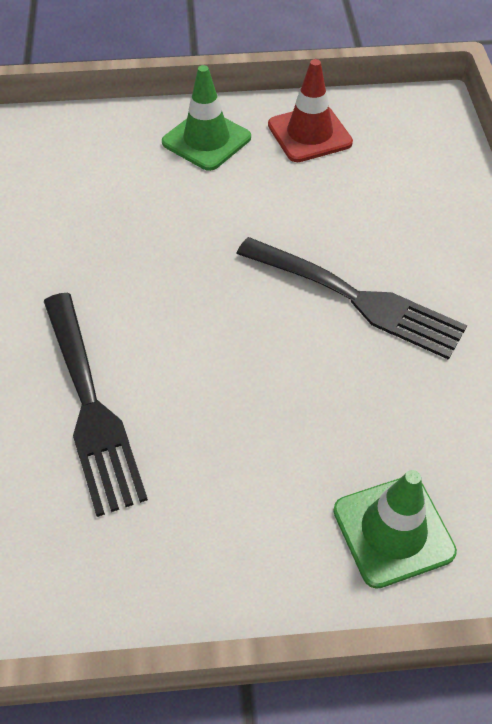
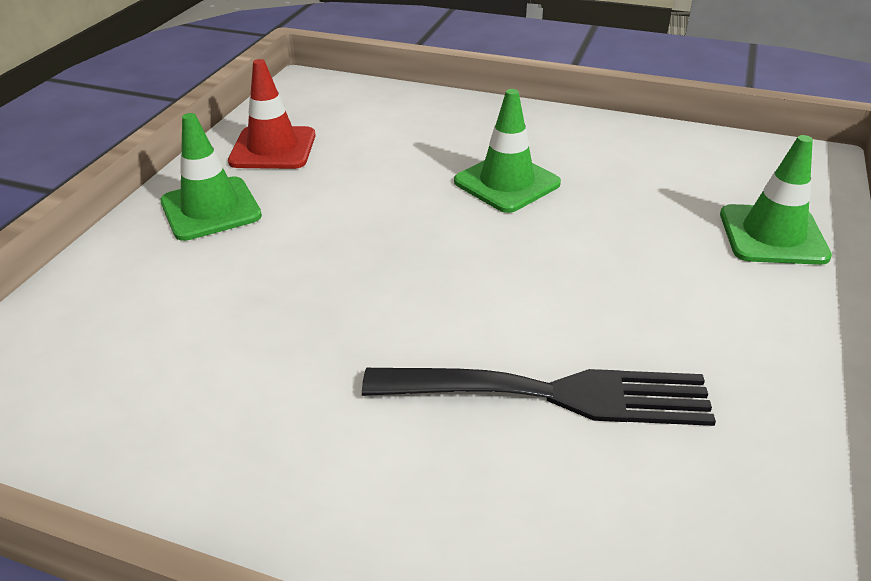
camera: 65 degrees left, 15 degrees down
(355, 298) = (507, 183): black fork -> green traffic cone

